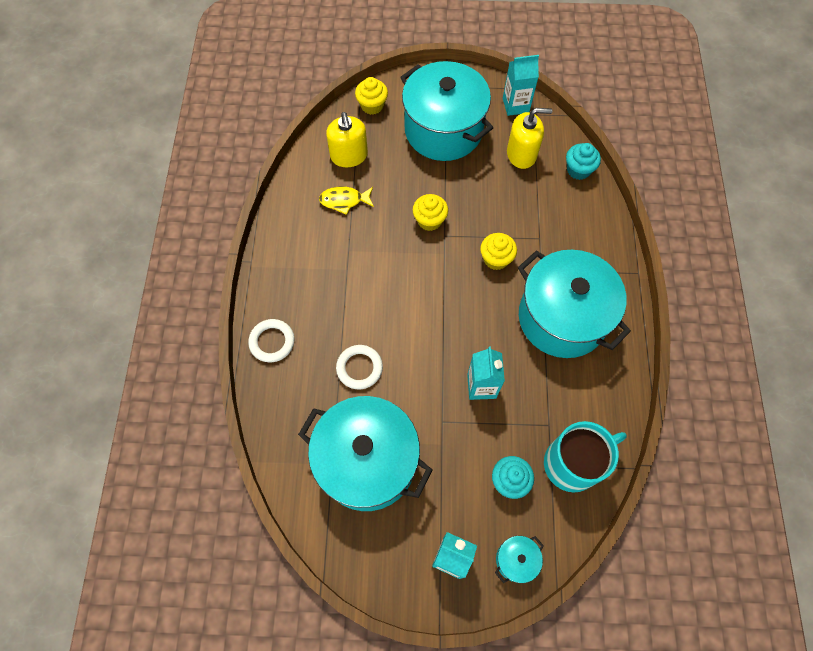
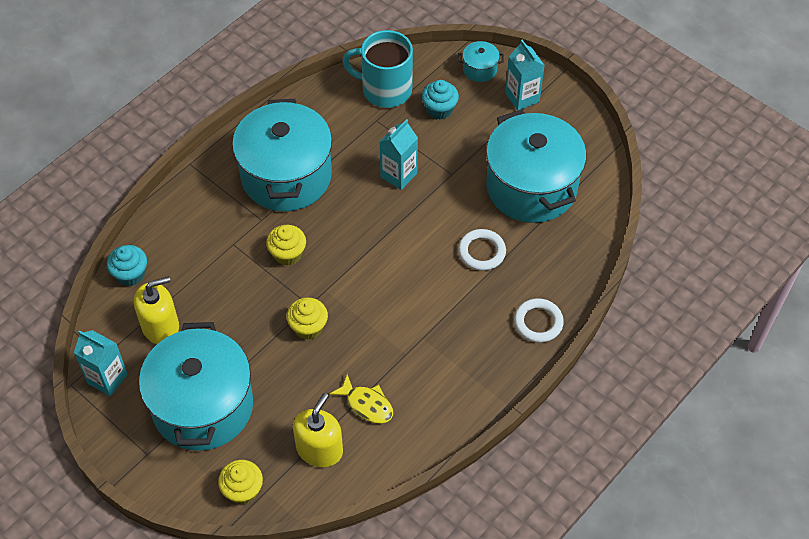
camera: 140 degrees left, 10 degrees down
(521, 154) = (160, 326): yellow soap dispenser -> yellow soap dispenser turned 120 degrees clockwise

